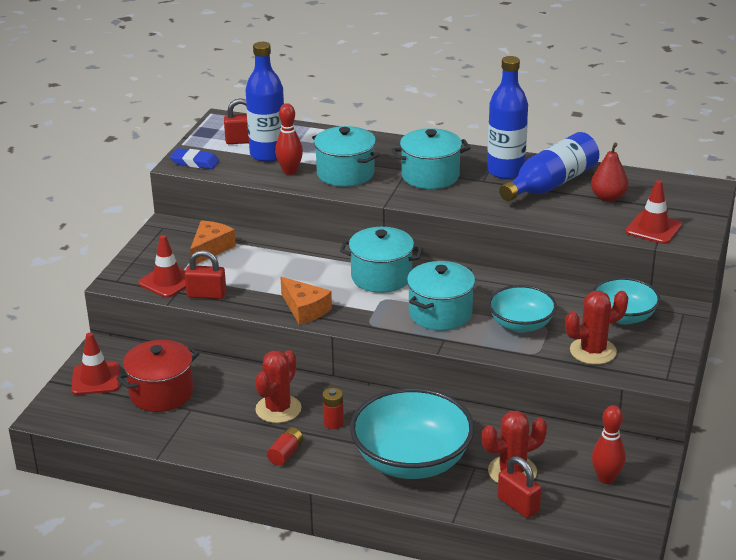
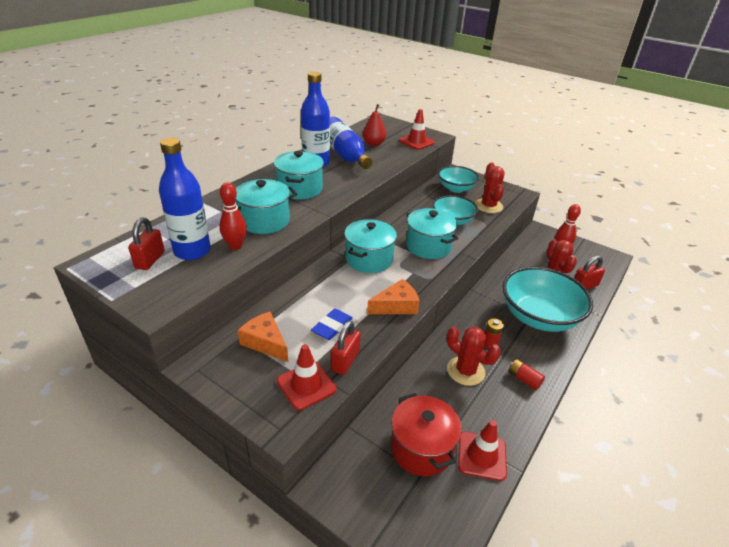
camera: 75 degrees left, 5 degrees up
(96, 379) = (379, 504): red traffic cone -> red traffic cone (482, 456)
(195, 162) = (162, 298): blue eraser -> blue eraser (332, 327)

